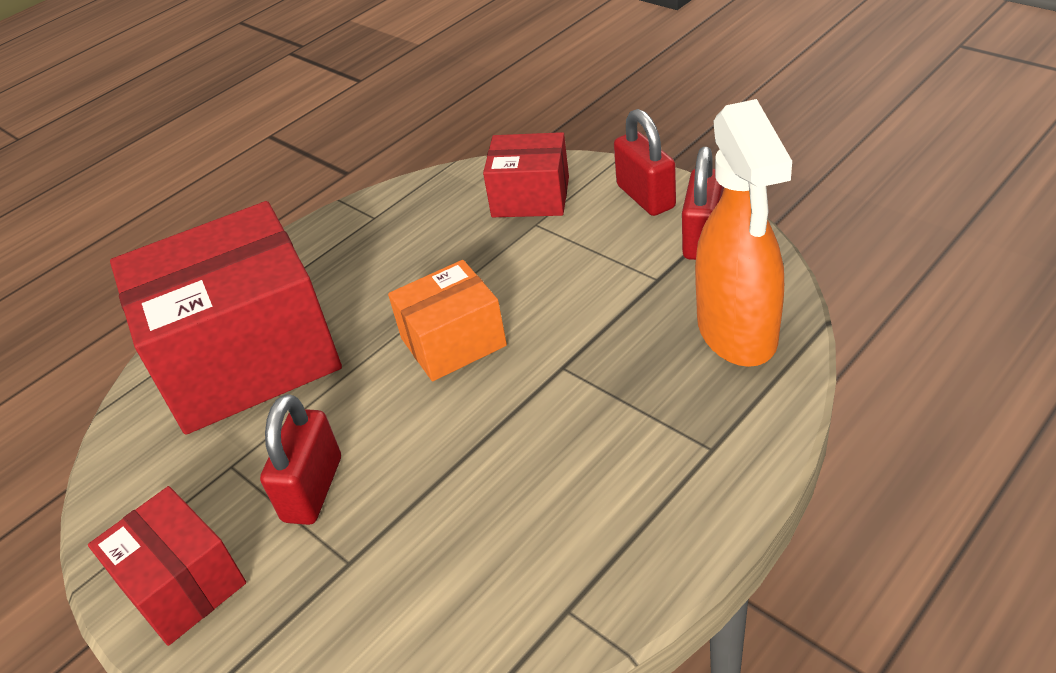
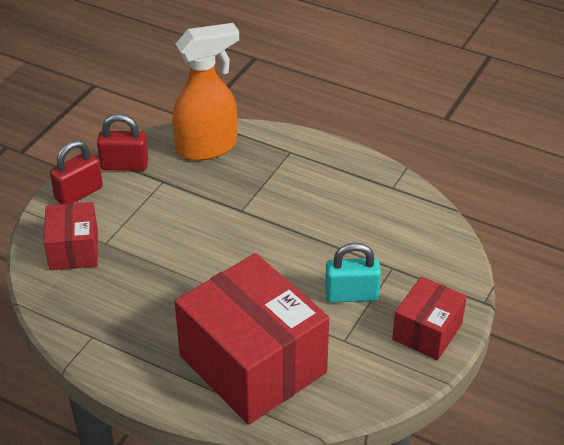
camera: 110 degrees left, 0 degrees up
(312, 489) = (351, 295): red padlock -> turquoise padlock
(453, 342) = (226, 260): orange box -> none

